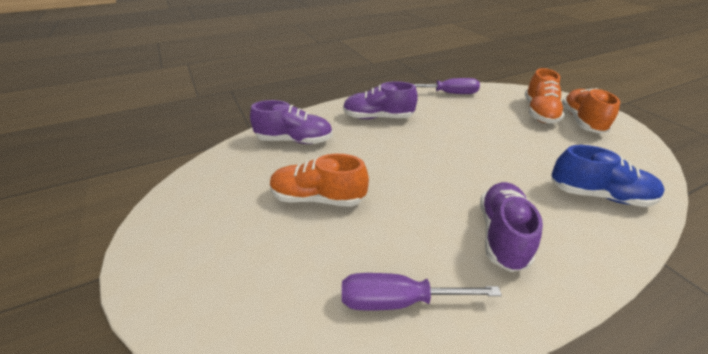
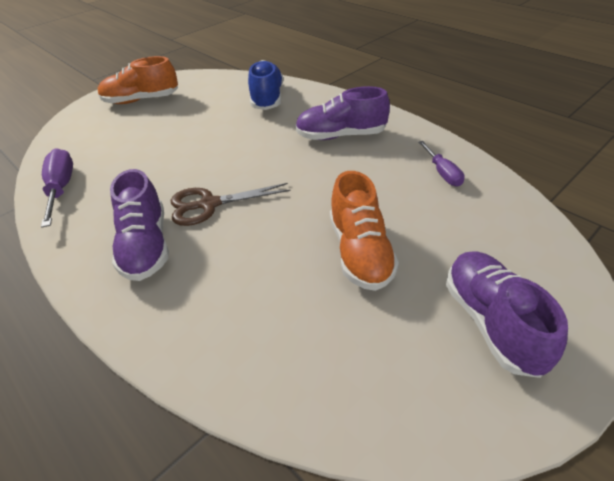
camera: 105 degrees left, 5 degrees up
(294, 140) = (239, 327): purple shoe -> purple shoe (492, 322)
(398, 301) = (442, 173): purple screwdriver -> purple screwdriver, size x0.64
(409, 141) = (209, 204): none -> brown scissors
(539, 113) = (123, 121): orange shoe -> none

